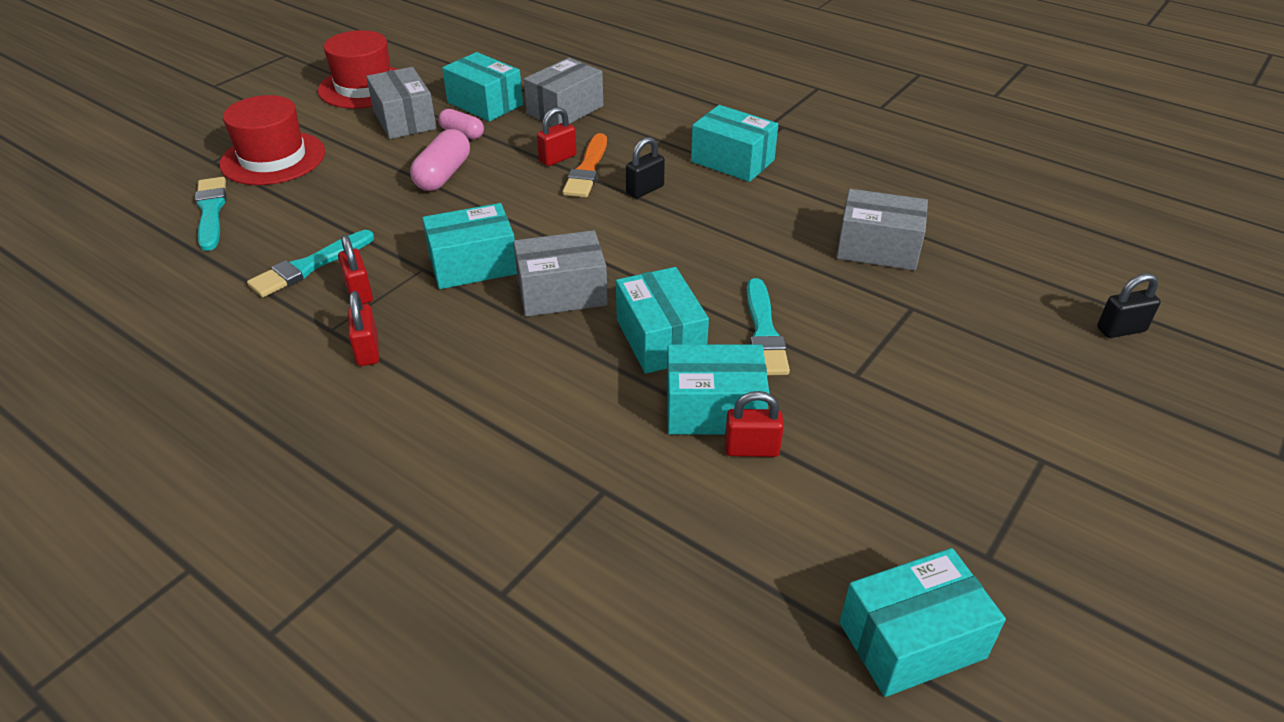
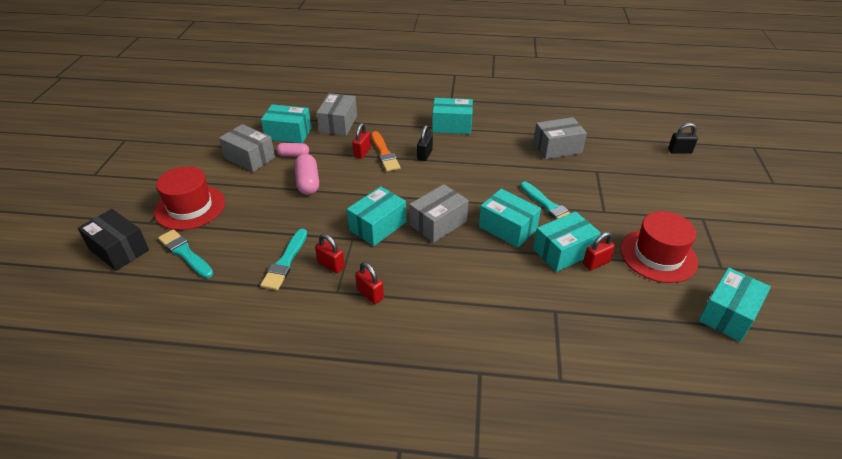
camera: 30 degrees left, 0 degrees up
(149, 181) = (119, 250): none -> black box
(364, 87) = (202, 145): red hat -> red hat (658, 255)
(1121, 330) = (679, 151): black padlock -> black padlock turned 45 degrees clockwise

